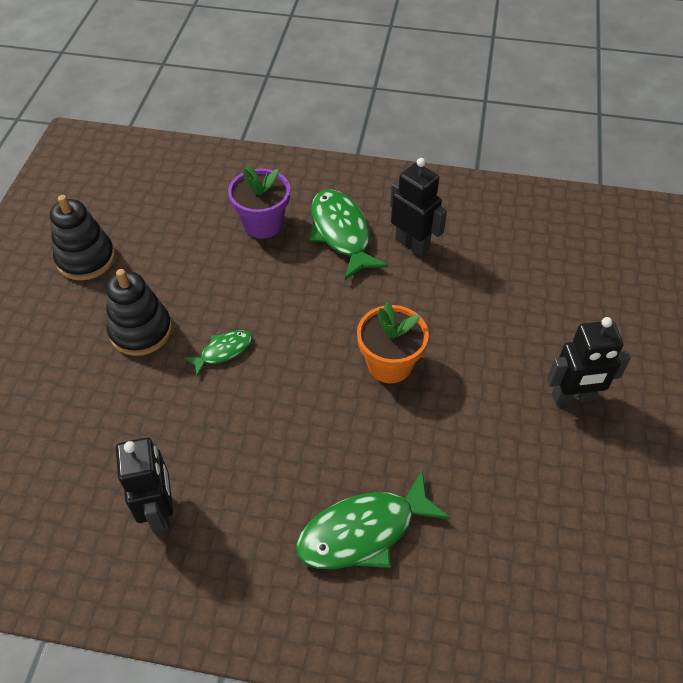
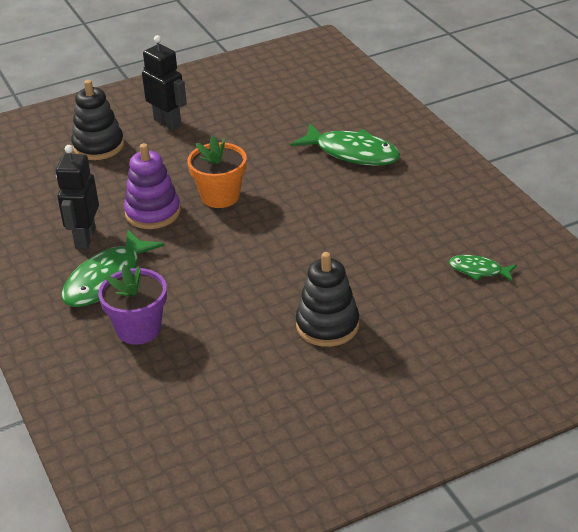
camera: 125 degrees left, 15 degrees down
(86, 259) = (294, 413): black stacking toy -> black stacking toy (98, 146)
(160, 511) = (441, 228): black robot -> none
(223, 351) = (296, 272): green fish -> green fish (478, 270)
(409, 303) = (153, 213): none -> purple stacking toy

